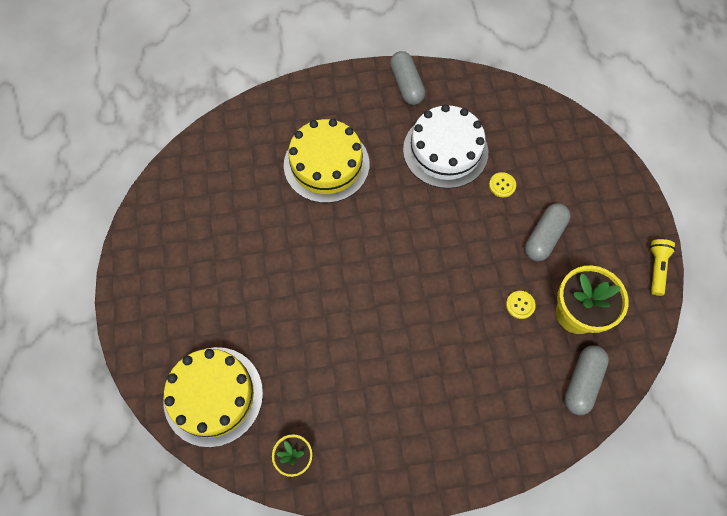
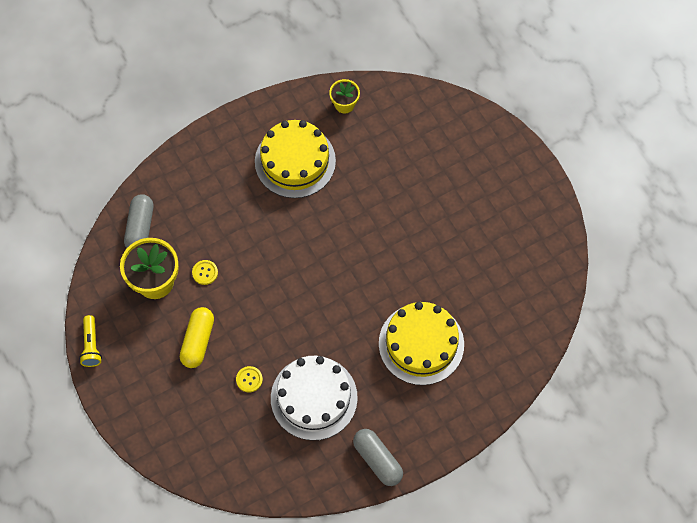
camera: 160 degrees right, 0 degrees up
(213, 396) = (425, 124): yellow cake -> yellow cake (295, 161)
(544, 237) = (198, 341): grey capsule -> yellow capsule

